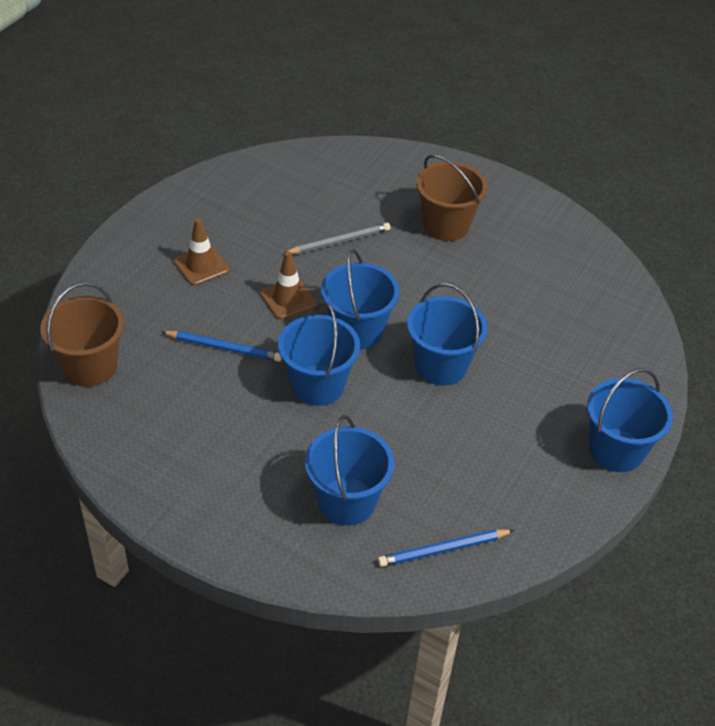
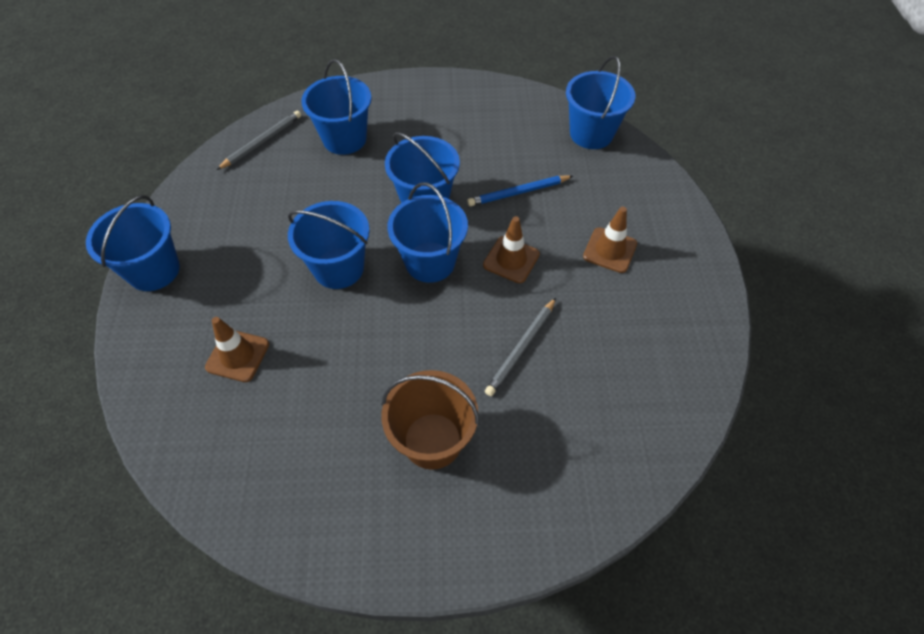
camera: 150 degrees right, 10 degrees up
(90, 366) = (591, 134): brown bucket -> blue bucket
(443, 549) = (262, 142): blue pencil -> grey pencil
(562, 340) = (237, 355): none -> brown traffic cone

